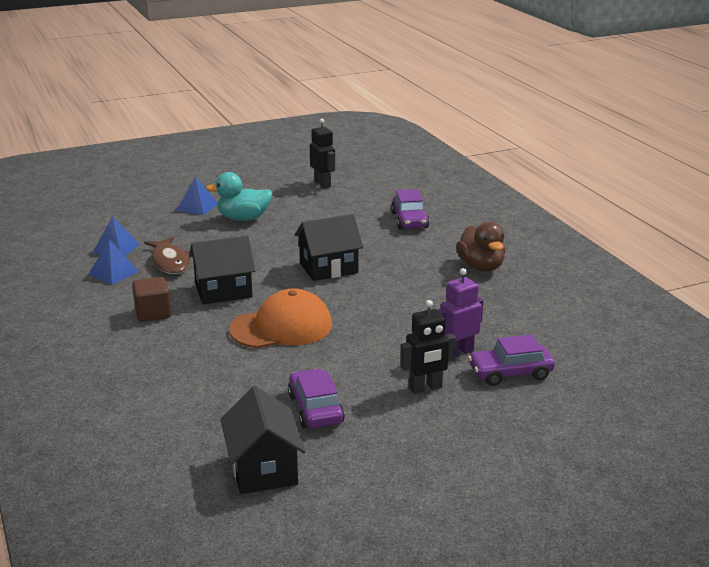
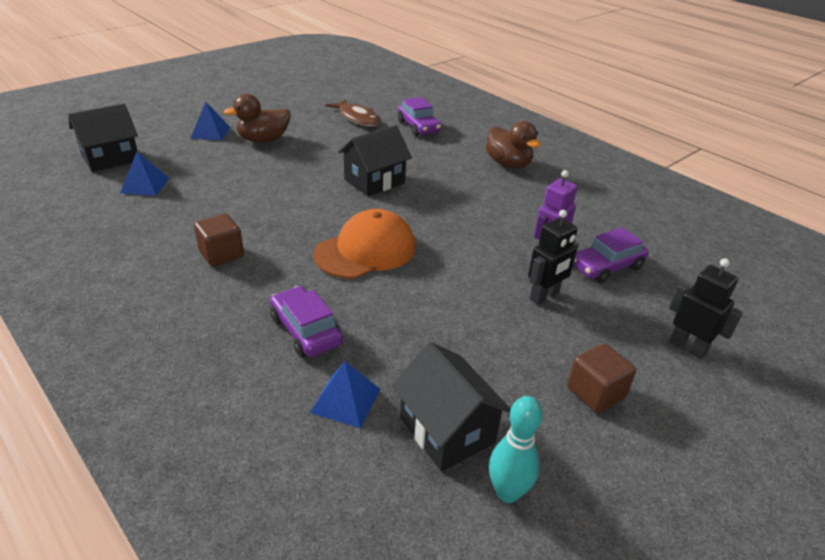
camera: 20 degrees left, 10 degrees up
(113, 273) = (154, 213): blue pyramid -> blue pyramid (346, 400)
(170, 262) = (211, 193): brown fish -> brown fish (357, 118)
(223, 291) = (284, 218): black house -> black house (110, 158)
(243, 218) = (263, 140): turquoise duck -> brown duck
(284, 517) = (507, 492): none -> turquoise bowling pin
(315, 409) = (455, 340): purple car -> purple car (306, 331)
(323, 184) = (320, 100): black robot -> black robot (688, 347)
(414, 467) = (595, 393): none -> brown cube

